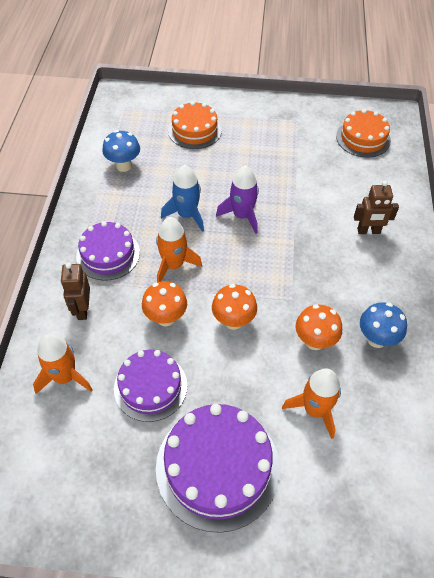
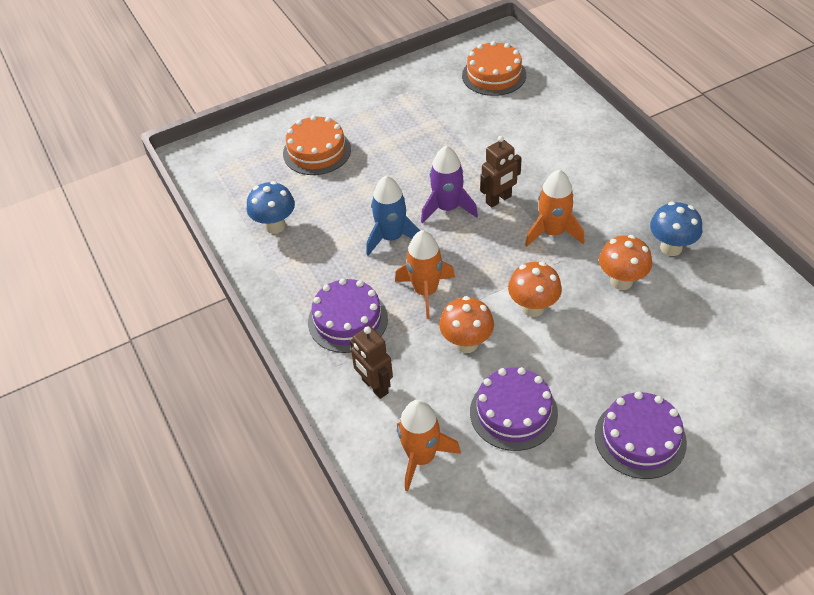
camera: 30 degrees left, 5 degrees down
(217, 467) = (640, 438): purple cake -> purple cake, size x0.64
(314, 410) = (675, 338): orange rocket -> orange rocket (552, 232)
(368, 231) = (578, 158): brown robot -> brown robot (499, 199)

